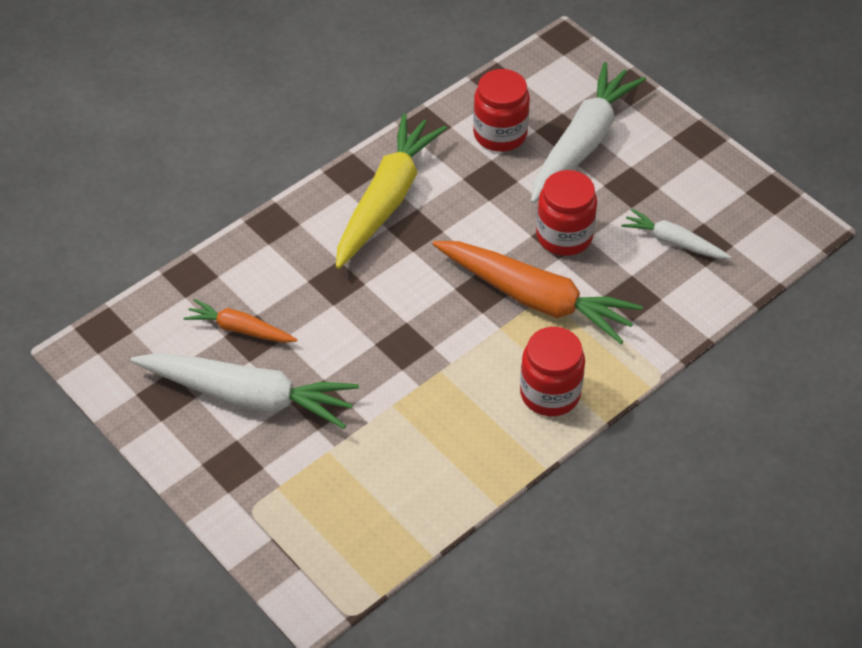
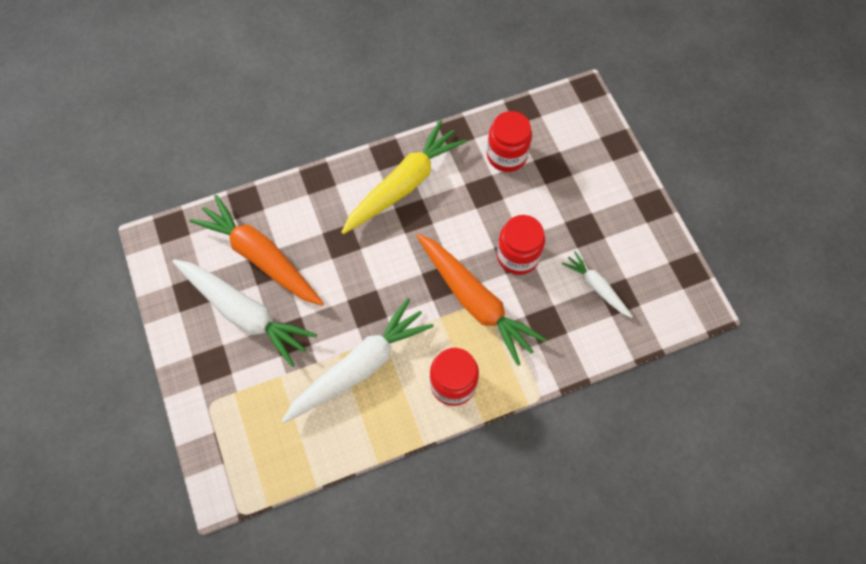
camera: 20 degrees right, 15 degrees up
(240, 329) = (261, 257): orange carrot -> orange carrot, size x1.91
(582, 143) = (564, 182): white carrot -> white carrot (360, 367)

